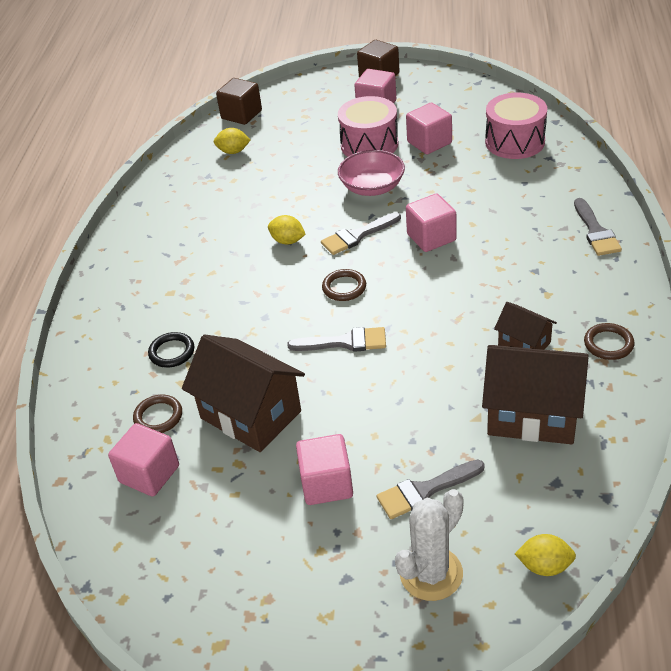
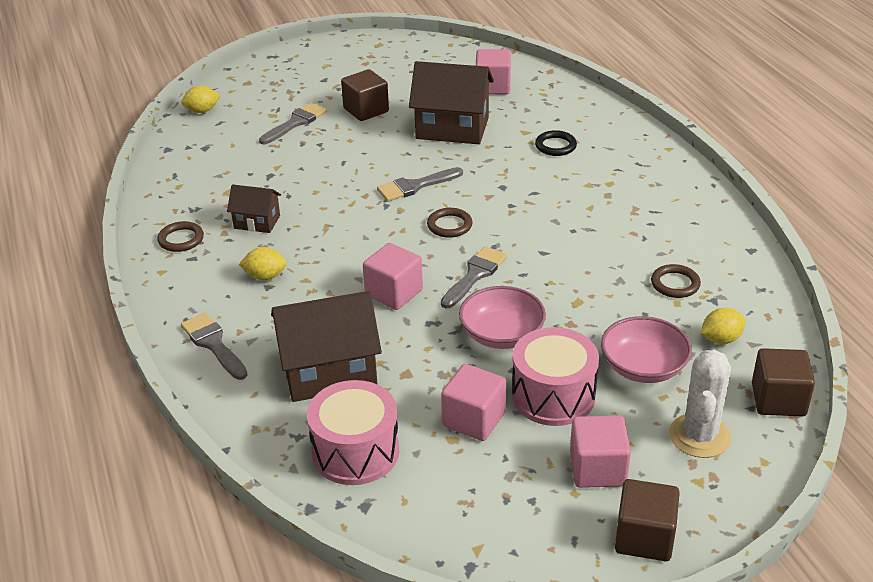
camera: 150 degrees right, 5 degrees down
(158, 417) = (520, 111): brown ring -> brown ring (675, 284)
(288, 241) = (544, 252): yellow lemon -> yellow lemon (265, 276)
(299, 147) = (643, 367): none -> pink bowl
(326, 484) = (366, 110): pink cube -> brown cube
(431, 573) = (272, 92): white cactus -> white cactus (699, 436)
(532, 415) = (234, 178): brown house -> brown house (329, 371)

